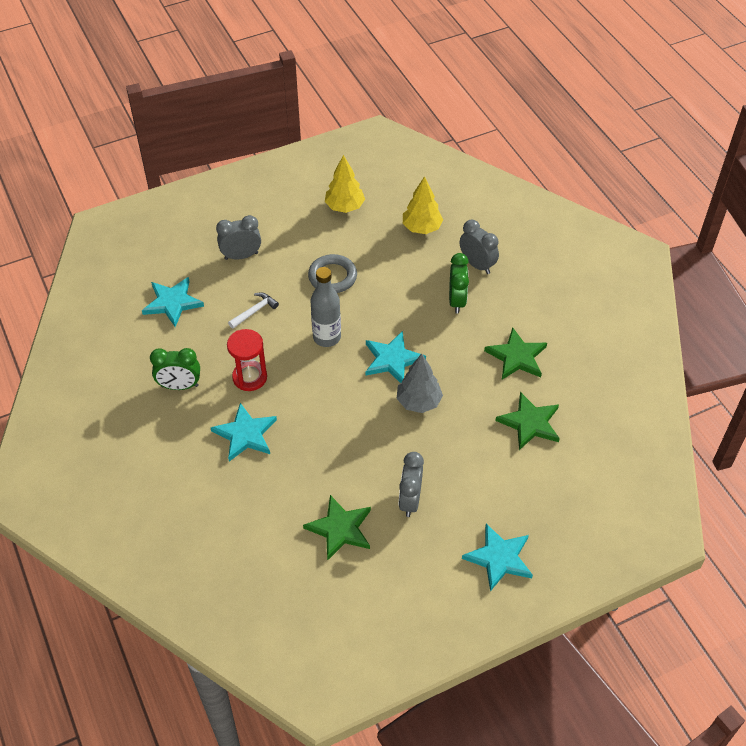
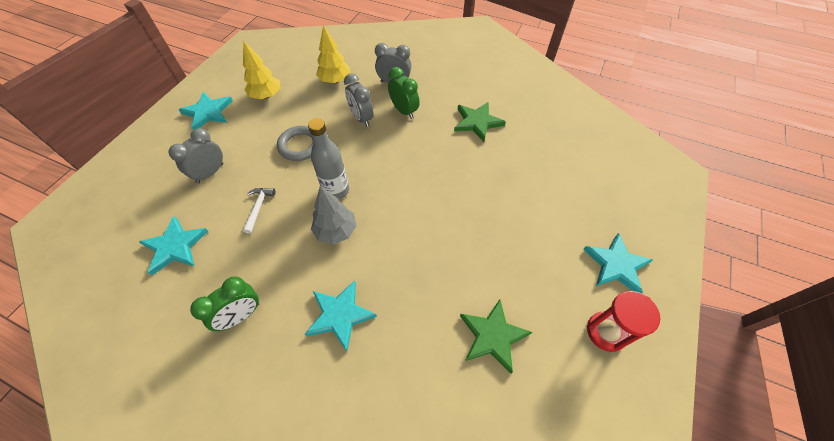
camera: 40 degrees left, 5 degrees up
(250, 377) = (301, 263): red hourglass -> red hourglass (606, 332)
(392, 359) = (400, 175): turquoise star -> turquoise star (208, 112)
(410, 500) = (516, 270): grey clock -> grey clock (361, 118)
(418, 402) = (448, 193): grey tree -> grey tree (336, 231)
(530, 423) = (530, 158): green star -> none

